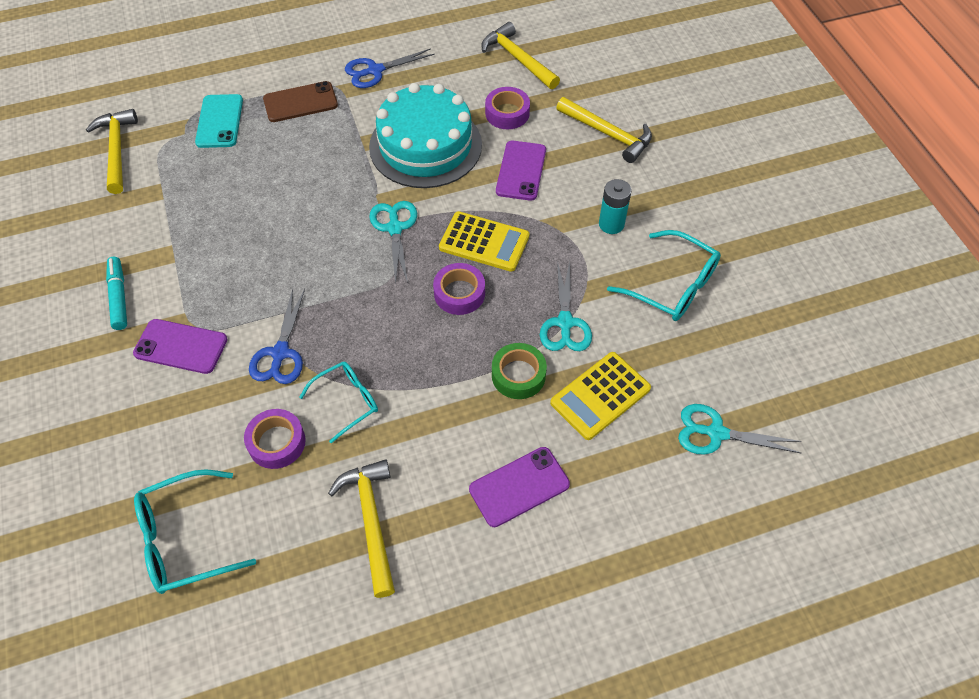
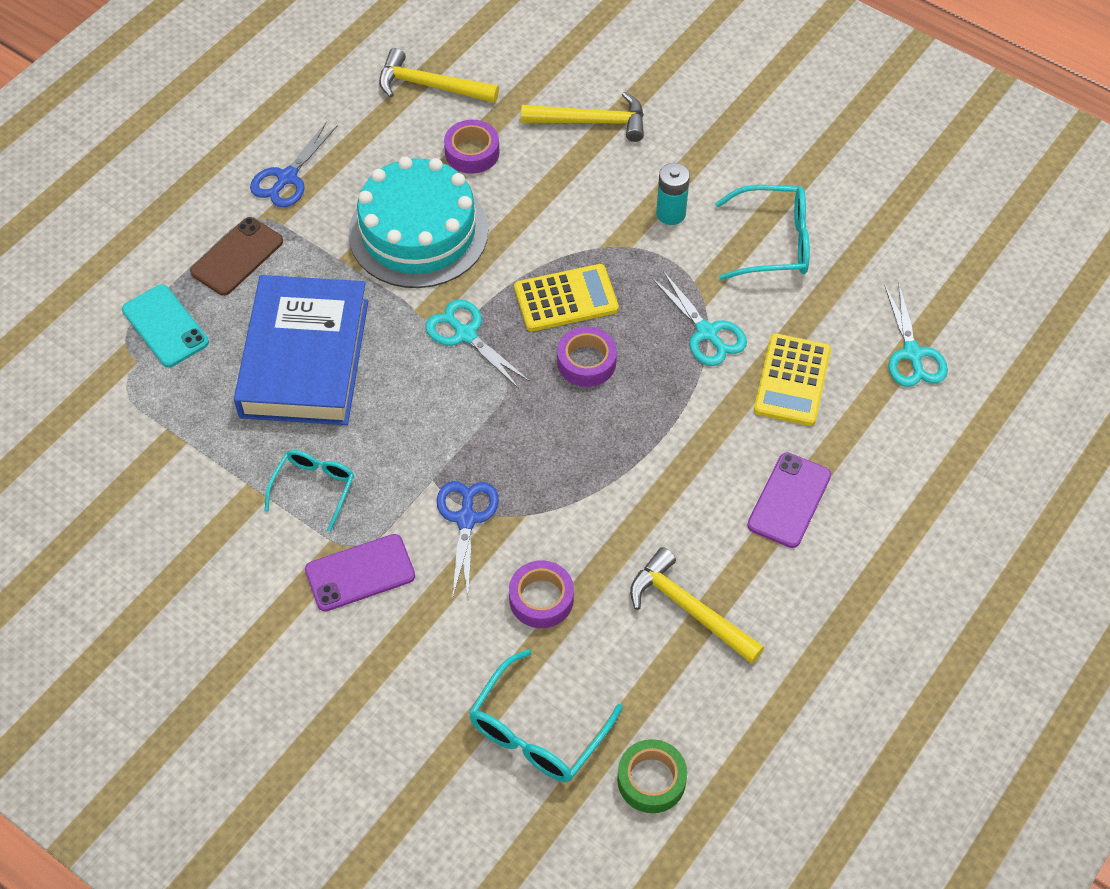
camera: 35 degrees left, 0 degrees up
(117, 150) = (77, 421): yellow hammer -> none
(119, 297) = (244, 566): turquoise marker -> none
(280, 186) = (305, 358): none -> blue book
(280, 353) = (466, 519): blue scissors -> blue scissors turned 150 degrees counterclockwise
(347, 401) = (572, 522): turquoise glasses -> turquoise glasses (314, 488)
(518, 375) = (706, 405): green tape -> green tape (651, 780)
(521, 171) = (539, 206): purple phone -> none
(716, 433) = (912, 354): turquoise scissors -> turquoise scissors turned 75 degrees counterclockwise

